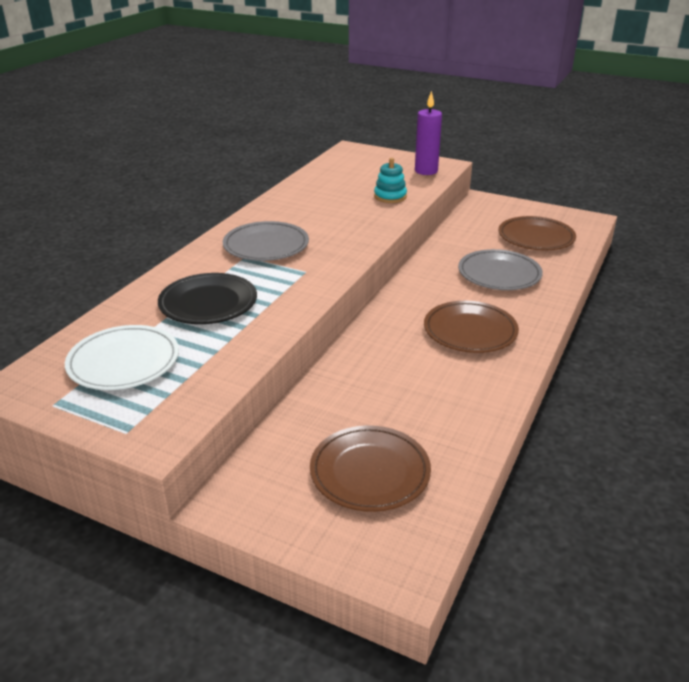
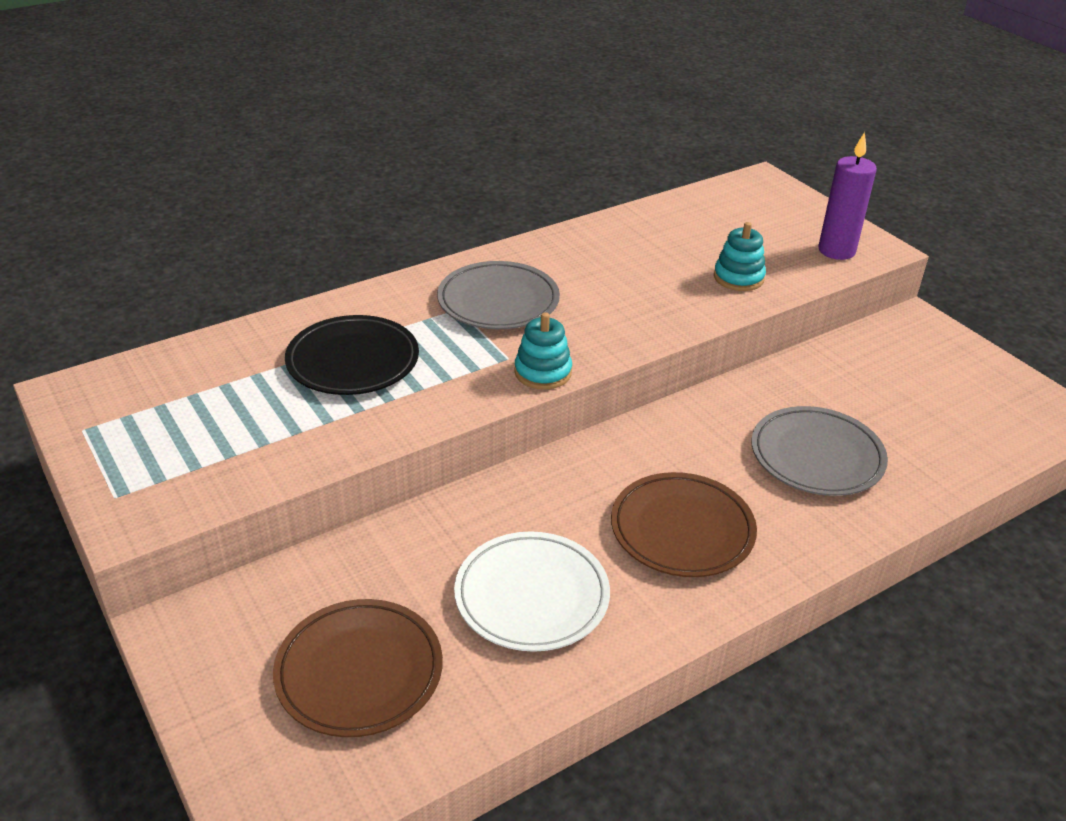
camera: 30 degrees right, 5 degrees up
(124, 362) = (194, 405): white plate -> white plate (532, 596)
(334, 272) = (543, 372): none -> turquoise stacking toy
(536, 237) = (939, 415): brown plate -> none

